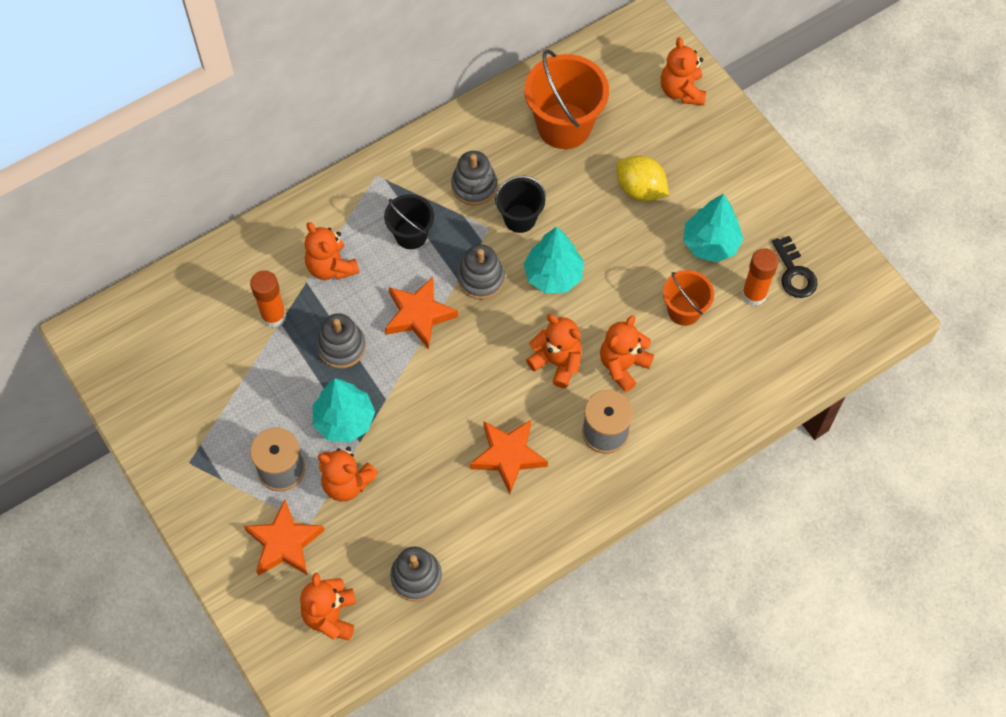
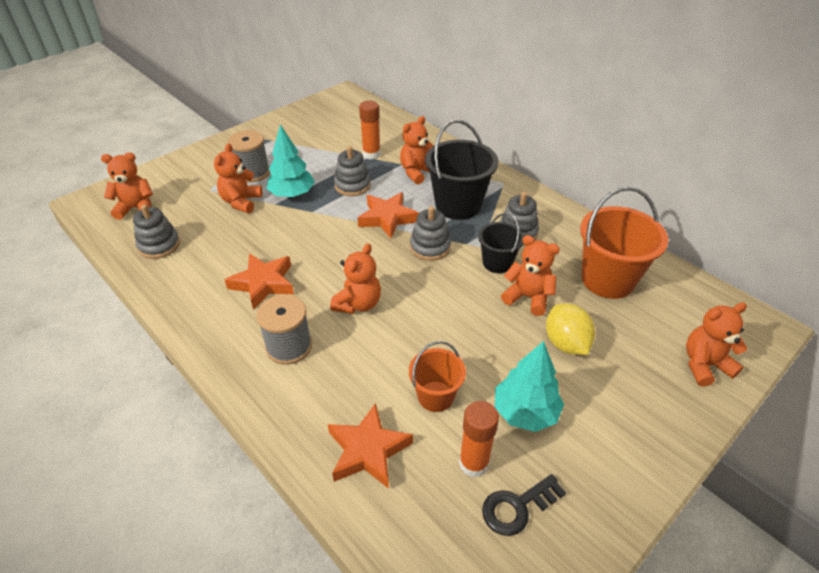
camera: 80 degrees right, 20 degrees down
(284, 543) = (196, 181): orange star -> orange star (368, 450)
(411, 235) = (458, 205): black bucket -> black bucket, size x1.73
(553, 275) = (447, 291): turquoise tree -> none
(623, 365) = (362, 352): orange teddy bear -> orange teddy bear (528, 297)
(640, 189) = (565, 343): yellow lemon -> yellow lemon turned 45 degrees counterclockwise

